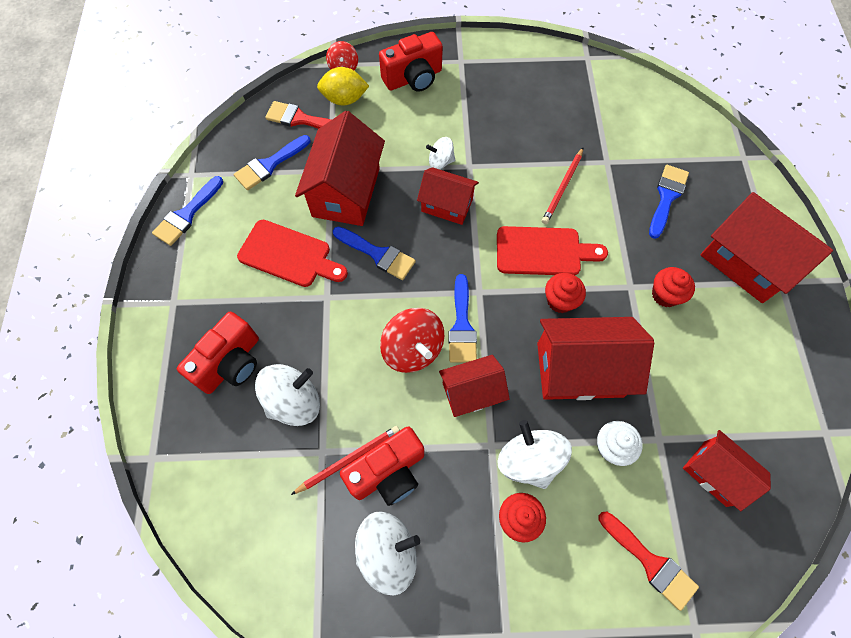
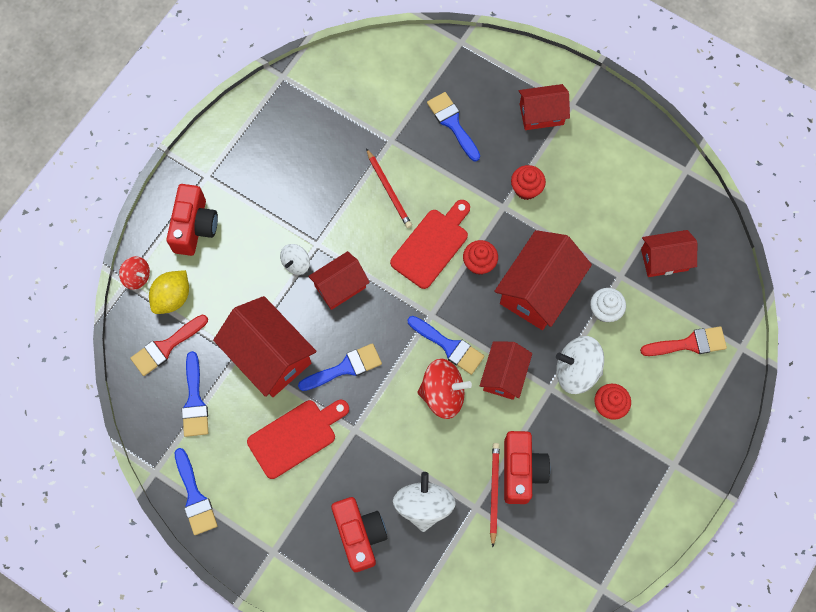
camera: 55 degrees left, 5 degrees up
(388, 552) = (574, 505): white spinning top -> none
(746, 262) = (541, 114): red house -> red house, size x0.61

